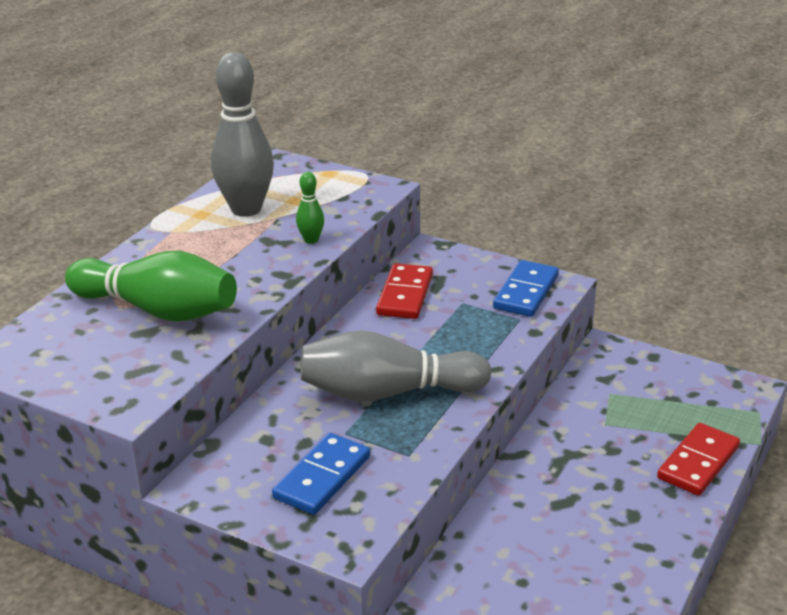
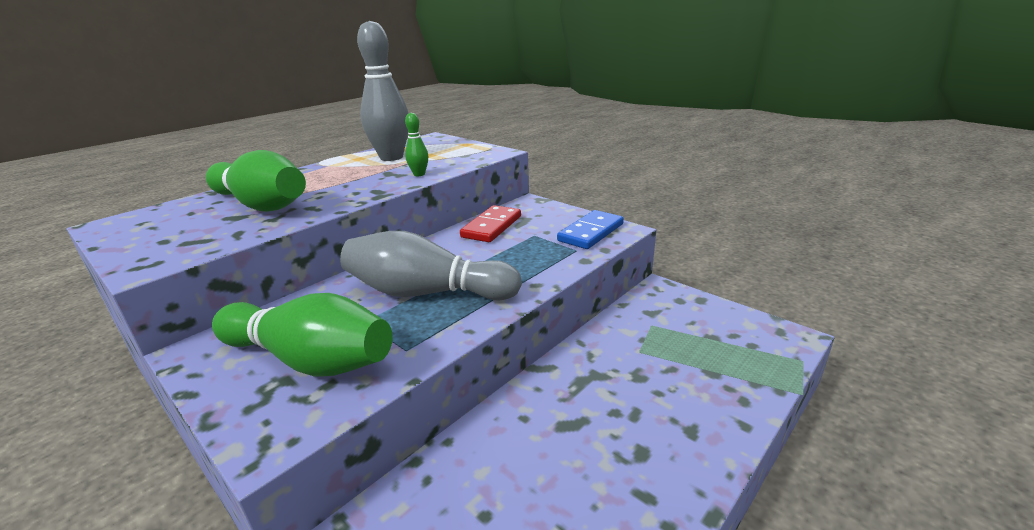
camera: 15 degrees right, 5 degrees down
(322, 477) = (309, 360): blue domino -> green bowling pin
(698, 462) = (728, 403): red domino -> none

